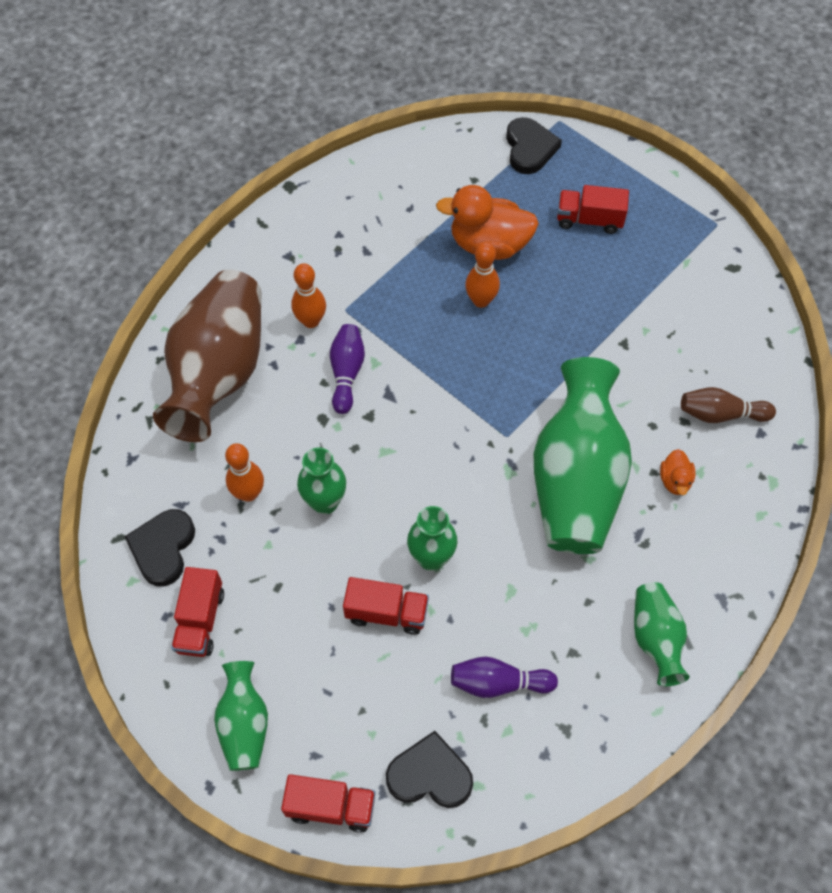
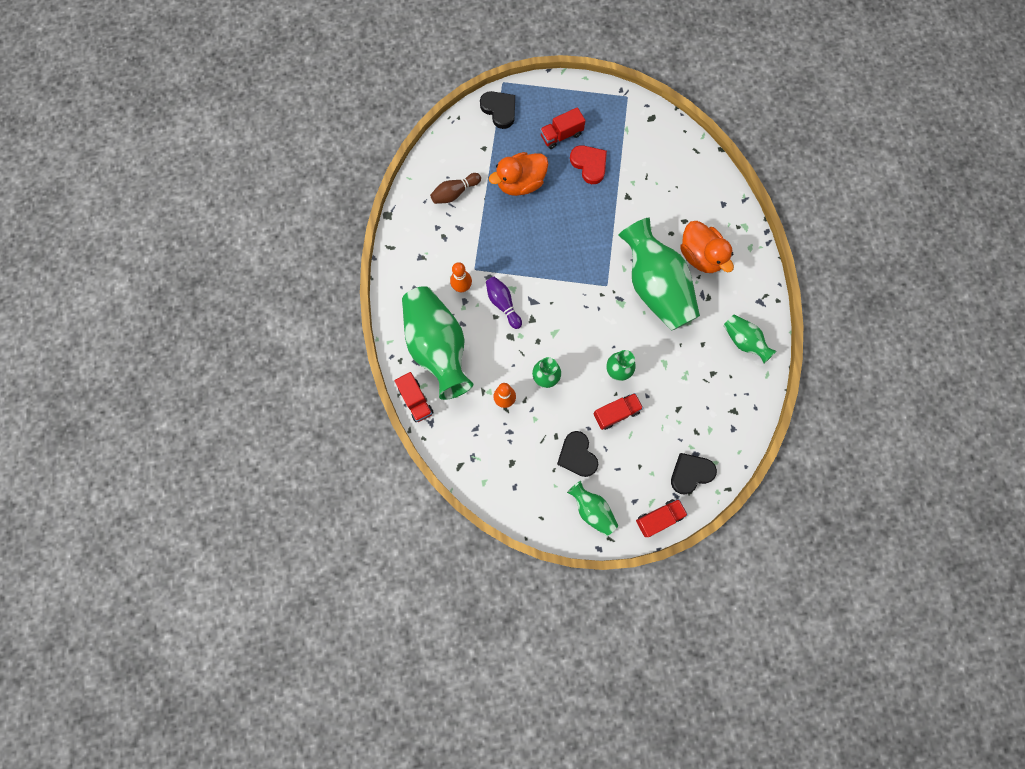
camera: 35 degrees left, 15 degrees up
(163, 548) = (485, 456): black heart -> black heart (577, 455)
(200, 620) = (533, 478): red truck -> red truck (415, 400)
(219, 372) = (437, 347): brown vase -> green vase
(481, 300) = (540, 218): orange bowling pin -> none
(498, 683) = (690, 410): purple bowling pin -> none
(600, 275) = (589, 164): none -> red heart
(675, 480) = (700, 256): orange duck -> orange duck, size x2.09
(720, 414) = (698, 206): brown bowling pin -> brown bowling pin (454, 193)

